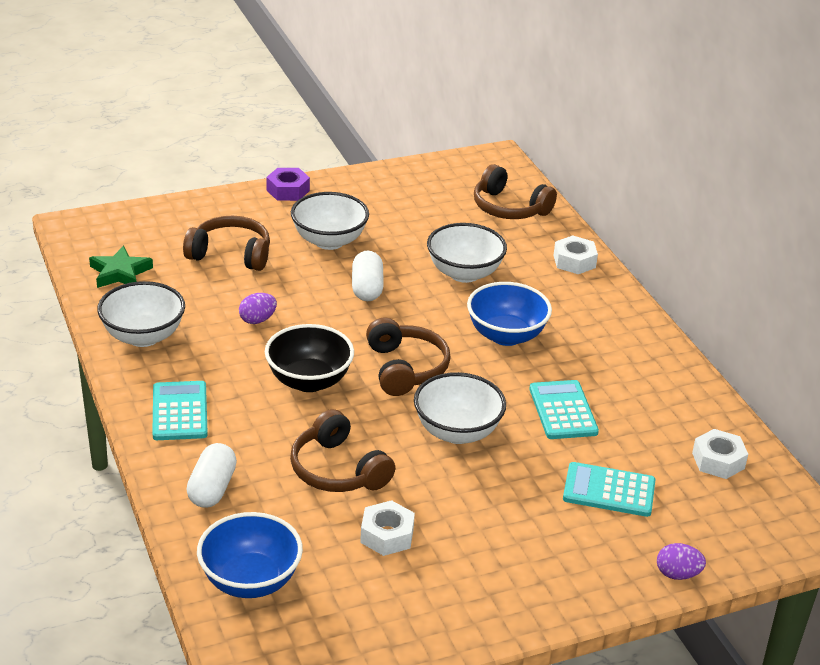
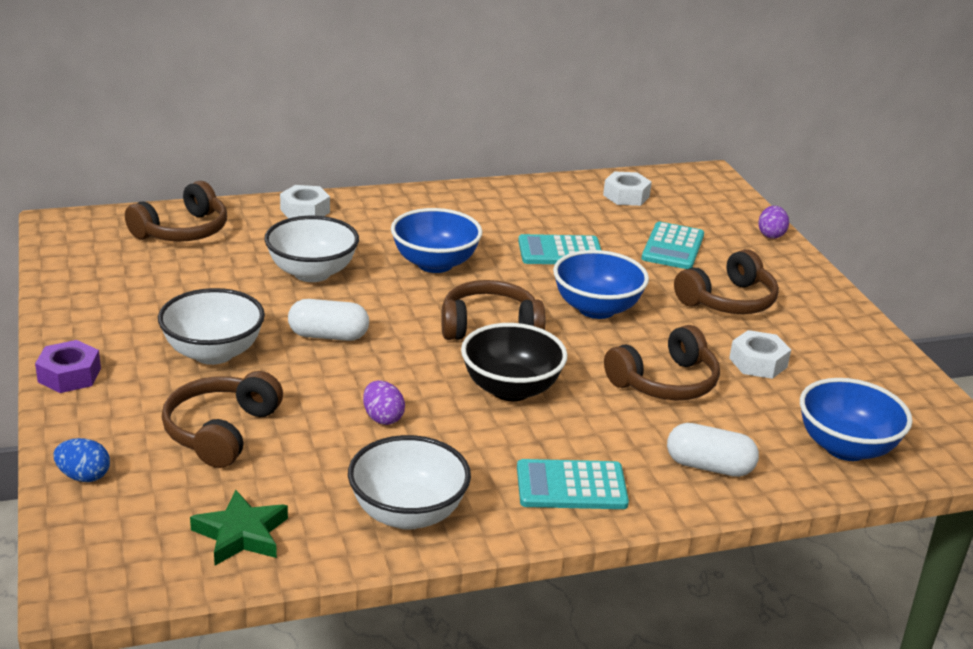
camera: 85 degrees left, 5 degrees down
(176, 211) = (84, 476): none -> blue egg
(457, 432) = (596, 309): white bowl -> blue bowl
(504, 524) = (728, 301): none -> brown headphones

